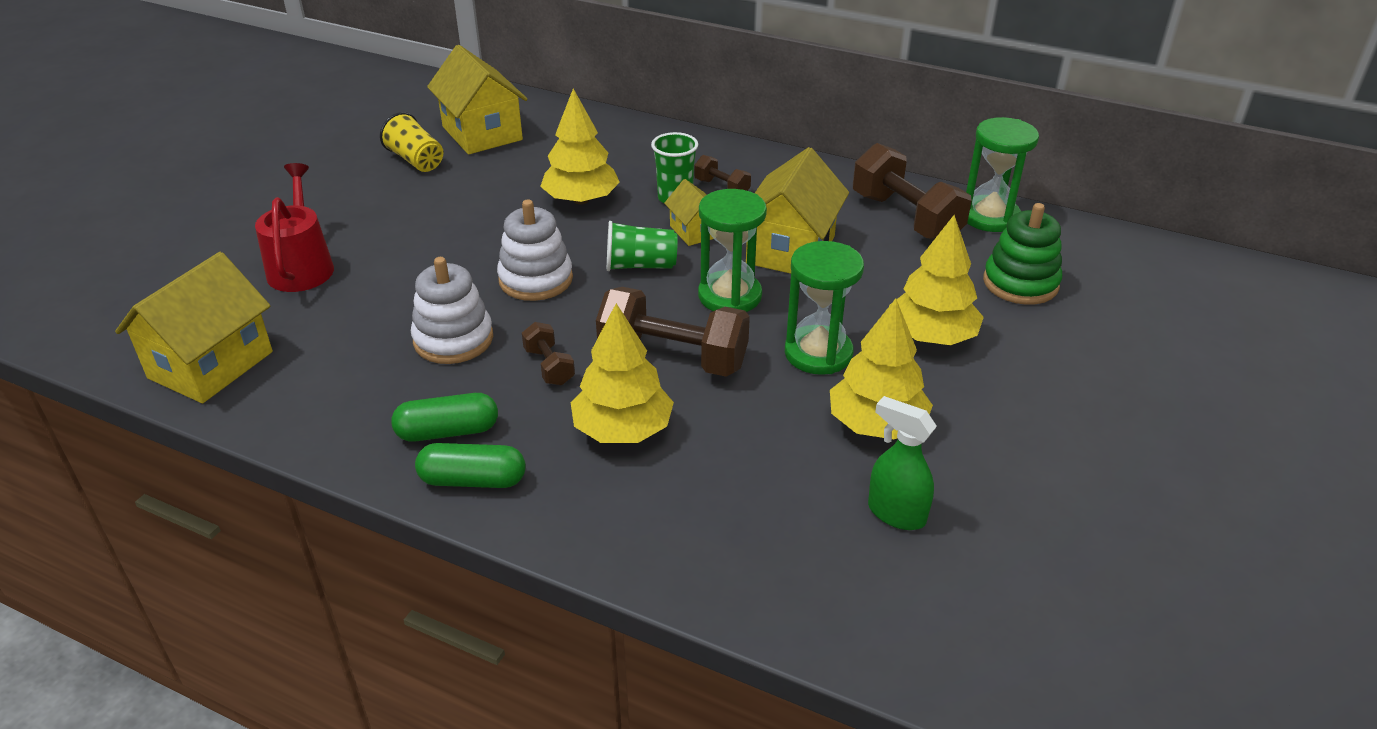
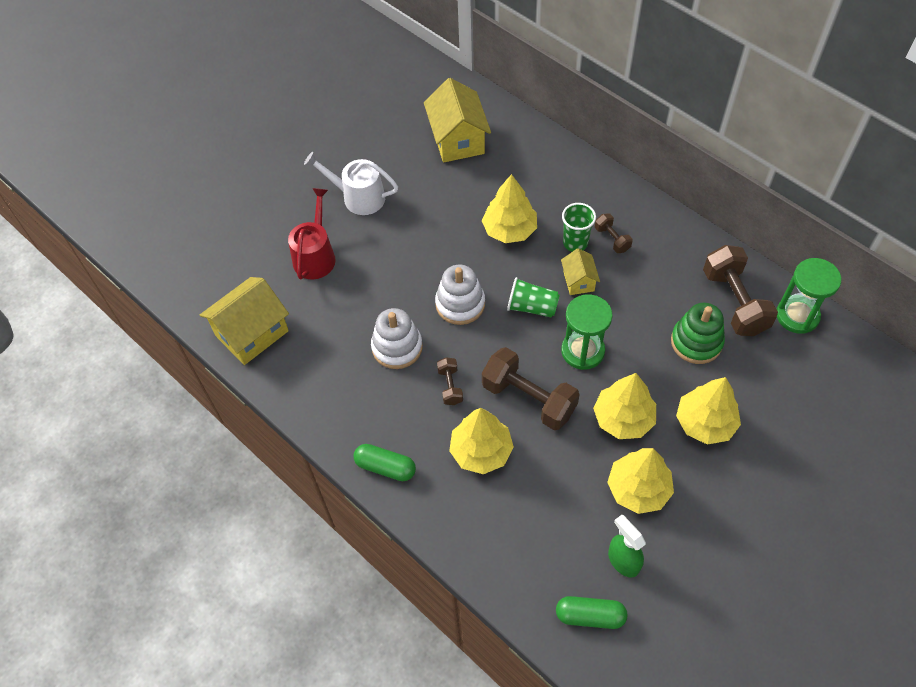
camera: 20 degrees right, 20 degrees up
(355, 201) = (358, 197): none -> white watering can
(416, 160) = (406, 161): yellow cup -> none
(448, 431) = (378, 425): green capsule -> green capsule (590, 616)
(790, 250) = (639, 316): yellow house -> none
(818, 353) = (623, 418): green hourglass -> yellow tree
(1020, 283) = (789, 388): green stacking toy -> green stacking toy (696, 342)

